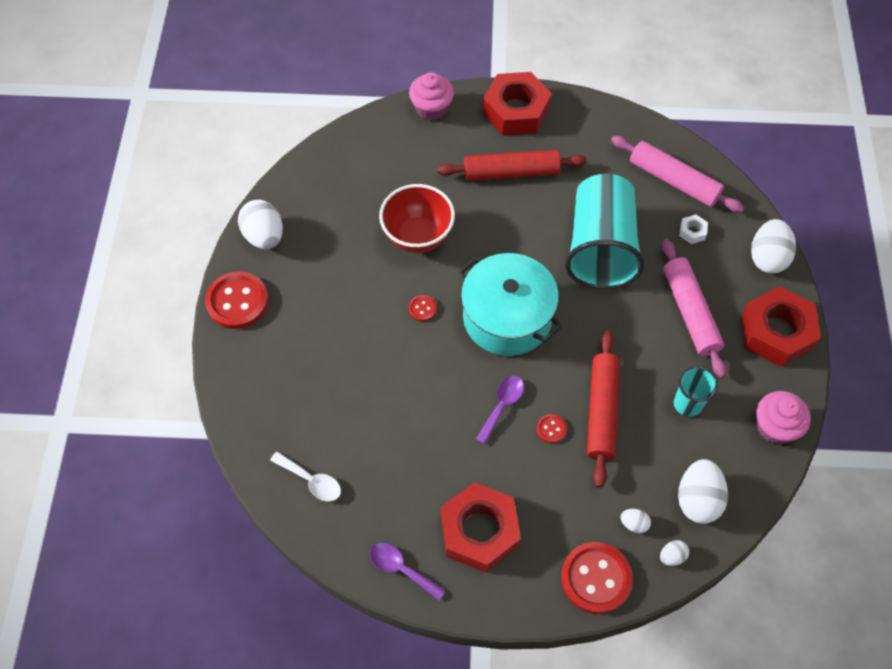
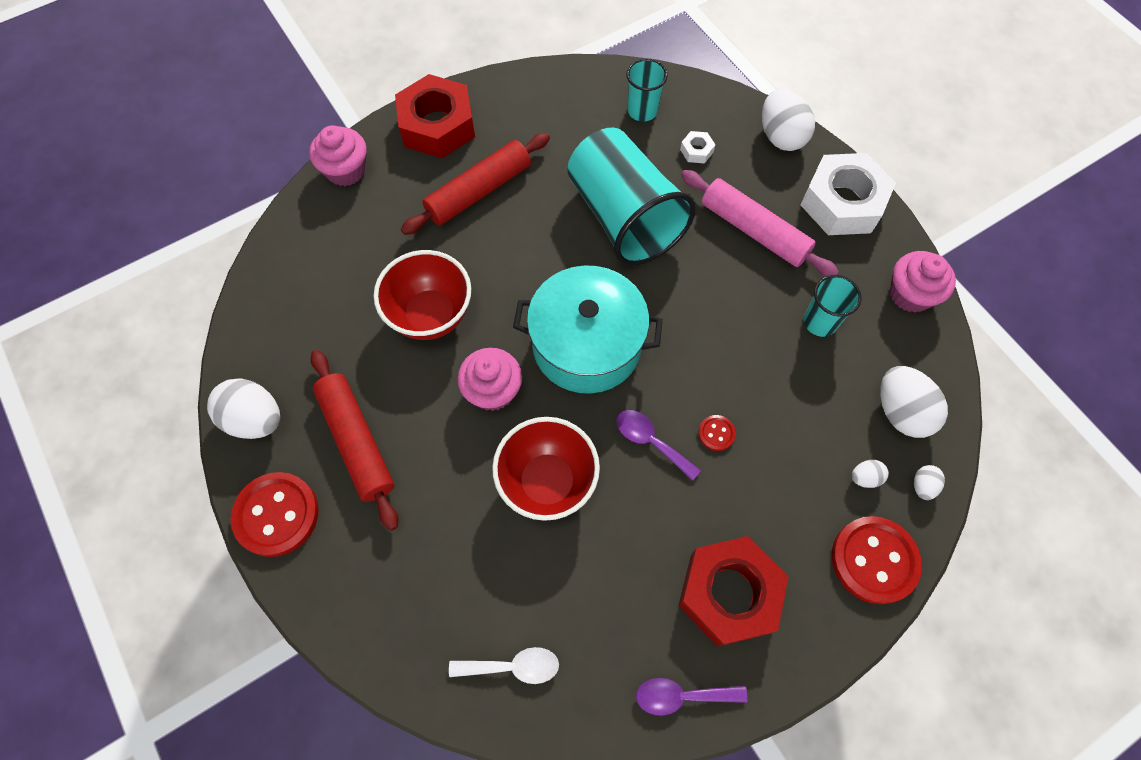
camera: 35 degrees left, 5 degrees up
(414, 387) = (547, 482): none -> red bowl
(422, 309) = (493, 390): red button -> pink cupcake
(502, 405) = (650, 441): purple spoon -> purple spoon turned 45 degrees counterclockwise
(601, 411) = (749, 383): red rolling pin -> red rolling pin (357, 441)
(674, 180) = (642, 111): pink rolling pin -> turquoise cup
(776, 332) = (842, 203): red nut -> white nut

